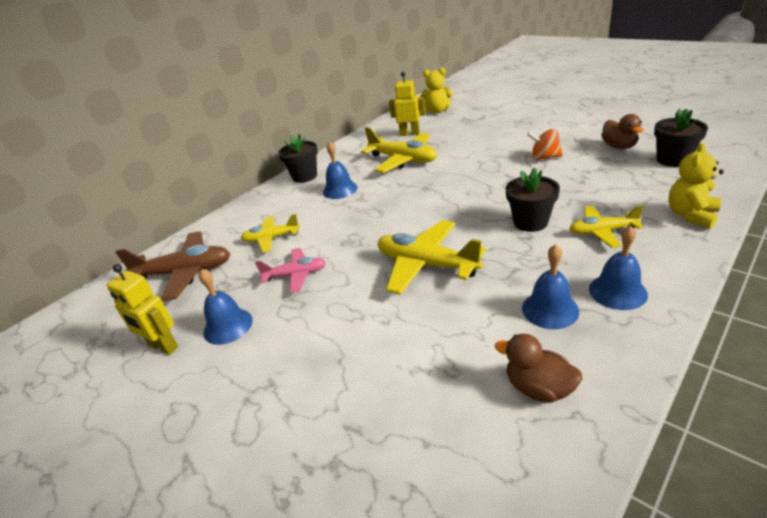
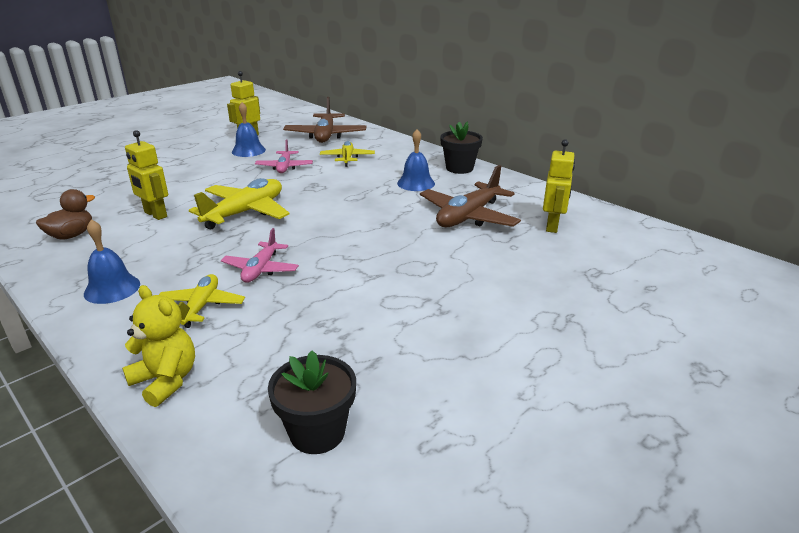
camera: 90 degrees right, 5 degrees down
(403, 160) = (468, 216): yellow plane -> brown plane
(437, 111) = (642, 253): yellow teddy bear -> none
(453, 333) = (155, 215): none -> yellow robot
(530, 222) = (261, 269): black flower pot -> pink plane
(544, 157) = (410, 311): orange spinning top -> none
(550, 309) = (131, 253): blue bell -> none
(619, 146) = (405, 391): brown duck -> none

